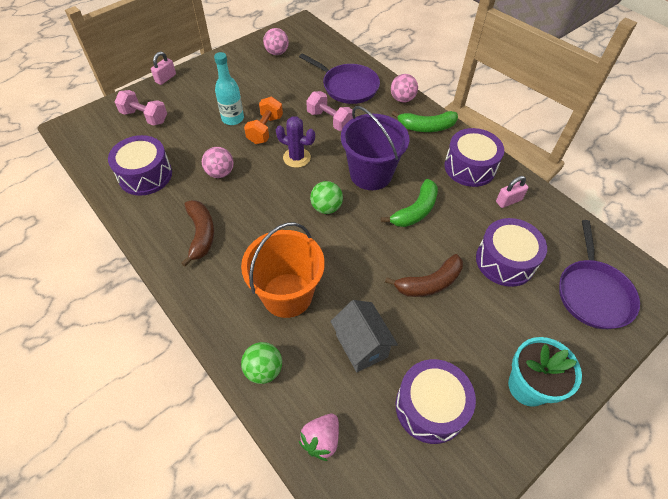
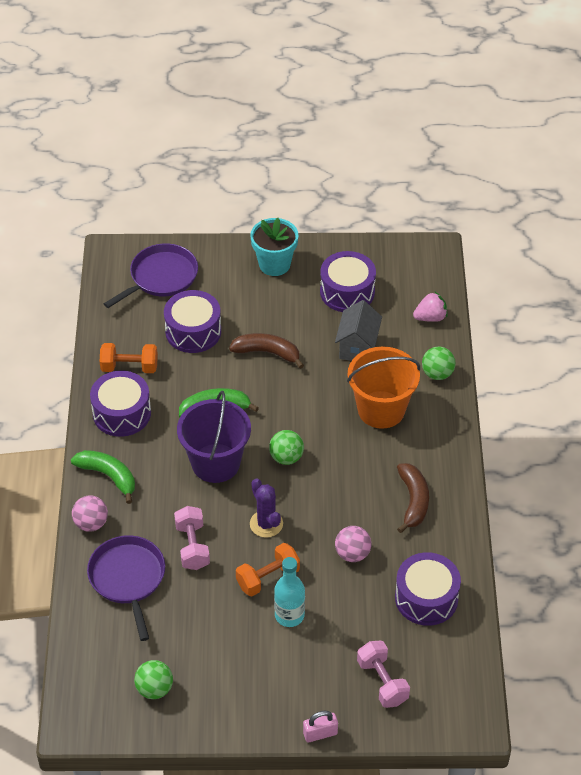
camera: 140 degrees left, 5 degrees down
(201, 234) = (413, 501): brown banana -> brown banana turned 150 degrees clockwise
(277, 53) = (154, 689): pink ball -> green ball
(508, 201) = (129, 367): pink padlock -> orange dumbbell

